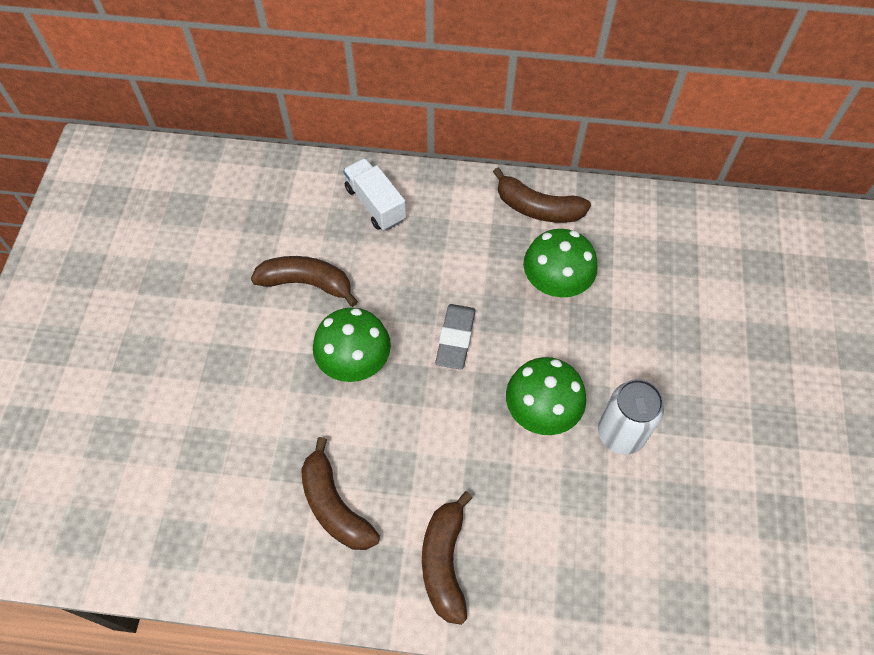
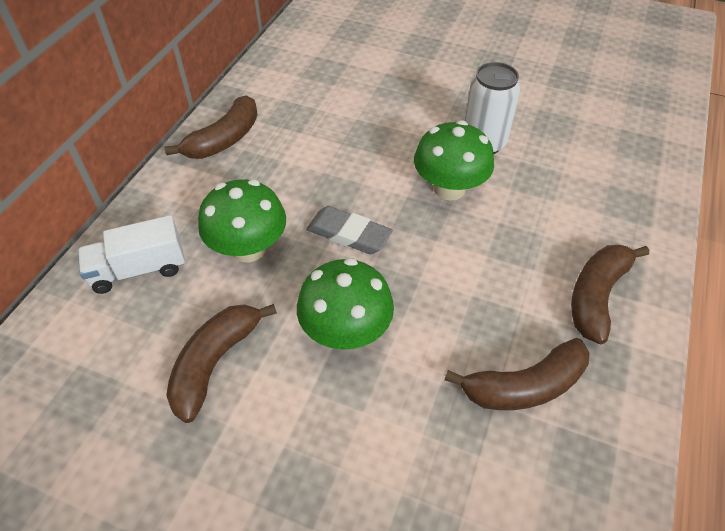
camera: 75 degrees left, 10 degrees down
(444, 562) = (596, 296): brown banana -> brown banana turned 105 degrees clockwise
(555, 283) = (316, 147): green mushroom -> green mushroom (248, 248)

